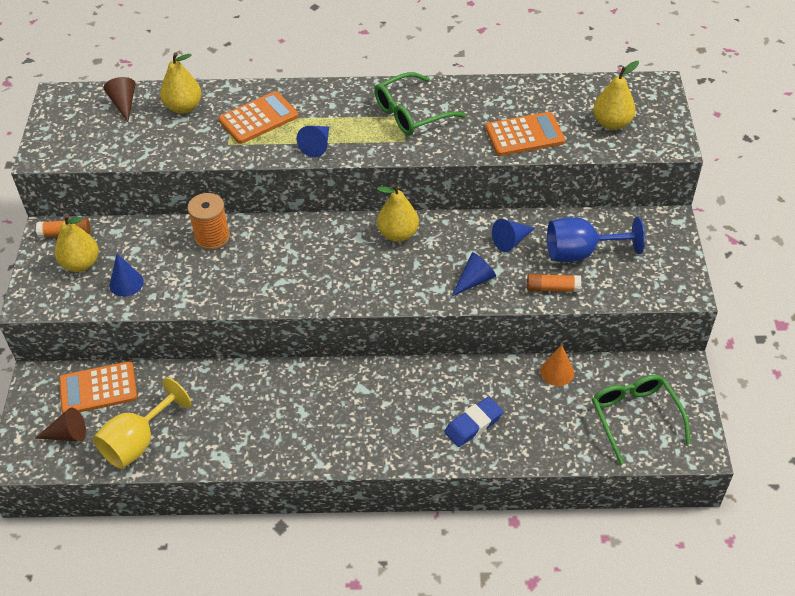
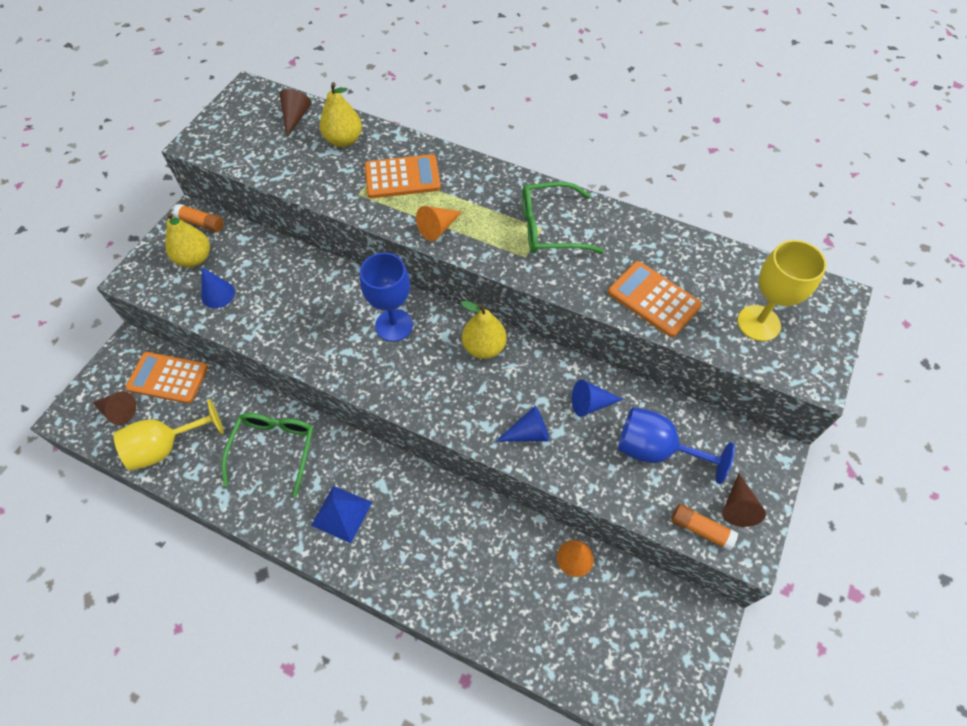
camera: 25 degrees right, 10 degrees up
(212, 237) = (316, 278): orange spool -> none
(309, 247) = (394, 325): none -> blue goblet
(317, 145) = (438, 228): blue cone -> orange cone
(340, 424) = (341, 513): none -> blue pyramid
(473, 424) = (461, 577): blue eraser -> none
(524, 135) = (653, 299): orange calculator -> orange calculator turned 150 degrees counterclockwise
(552, 288) = (602, 479): orange glue stick -> orange glue stick (700, 529)
(611, 123) = (758, 323): yellow pear -> yellow goblet
(634, 416) = (626, 650): green glasses -> green glasses (274, 448)
(663, 265) = (737, 506): none -> brown cone

